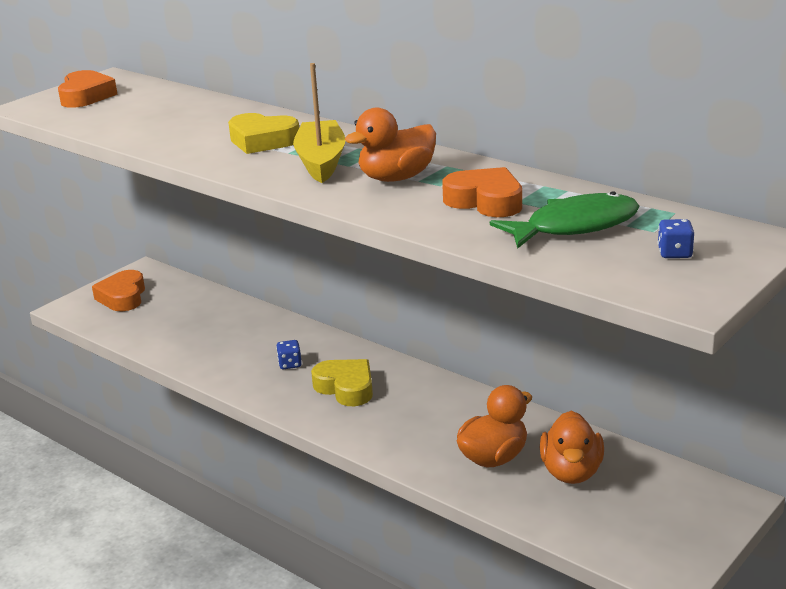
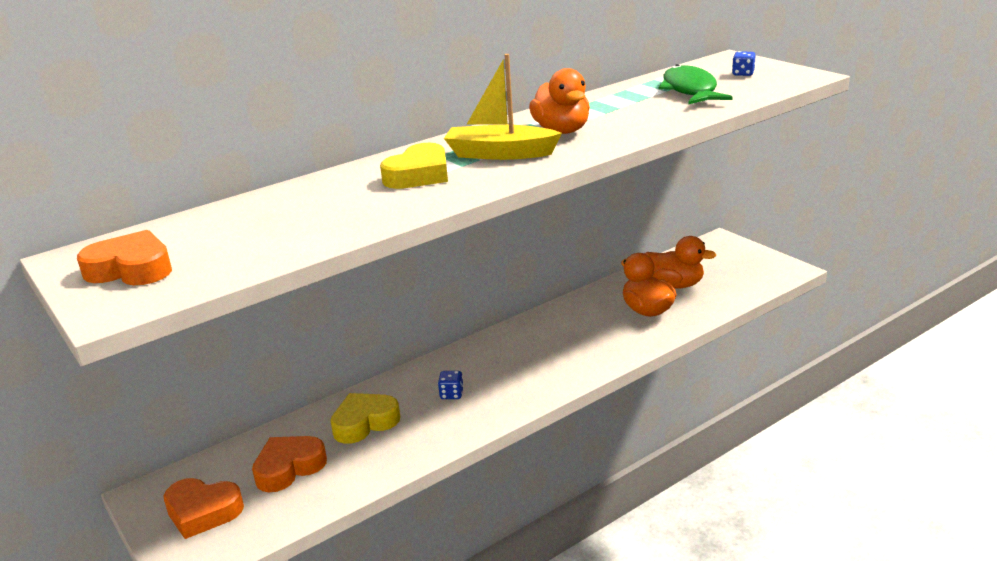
camera: 75 degrees left, 0 degrees up
(346, 388) = (512, 366): yellow heart -> yellow heart (364, 423)
(485, 201) = (630, 109): orange heart -> orange heart (289, 468)

